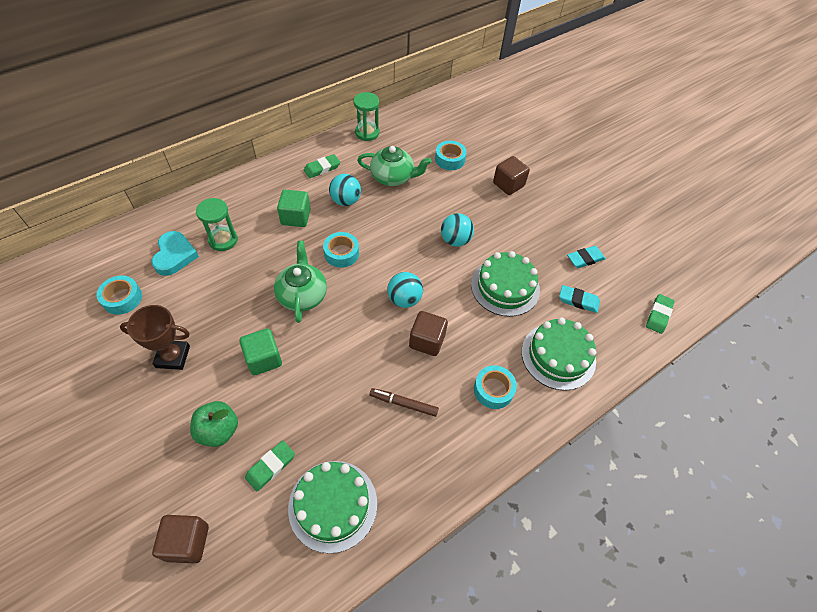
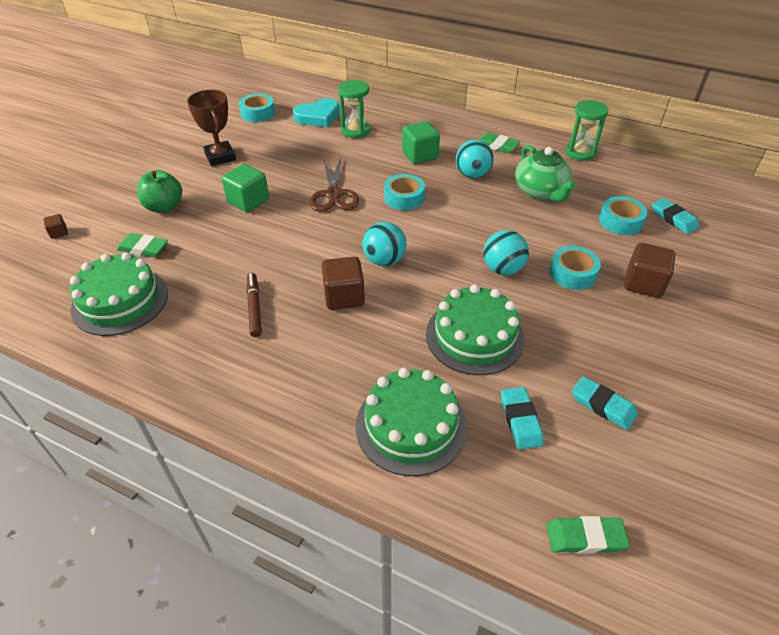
camera: 65 degrees right, 10 degrees down
(187, 542) = (59, 233): brown cube -> brown cube, size x0.49
(302, 295) = (334, 194): green teapot -> brown scissors
(464, 136) = (673, 219): none -> turquoise eraser
(493, 390) = (317, 376): turquoise tape -> turquoise tape (572, 273)

